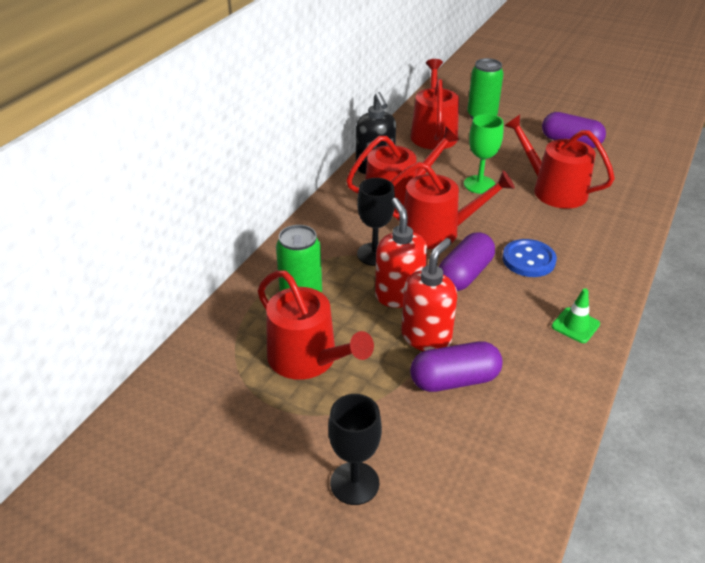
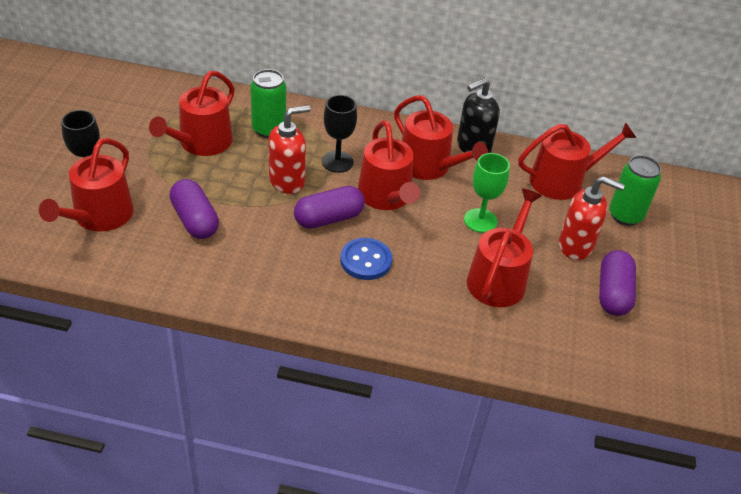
camera: 70 degrees right, 5 degrees up
(426, 337) = (240, 201): red soap dispenser -> red soap dispenser (576, 246)
(434, 477) = (99, 216): none -> red watering can
(465, 274) = (328, 218): purple capsule -> purple capsule turned 45 degrees counterclockwise
(575, 325) = (279, 293): green traffic cone -> none

